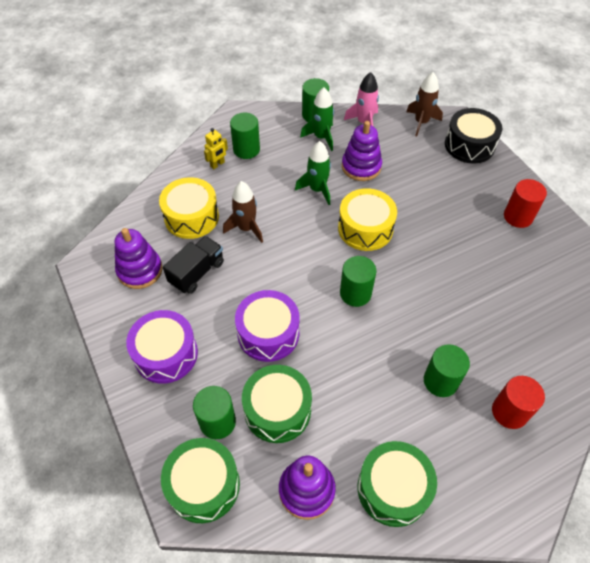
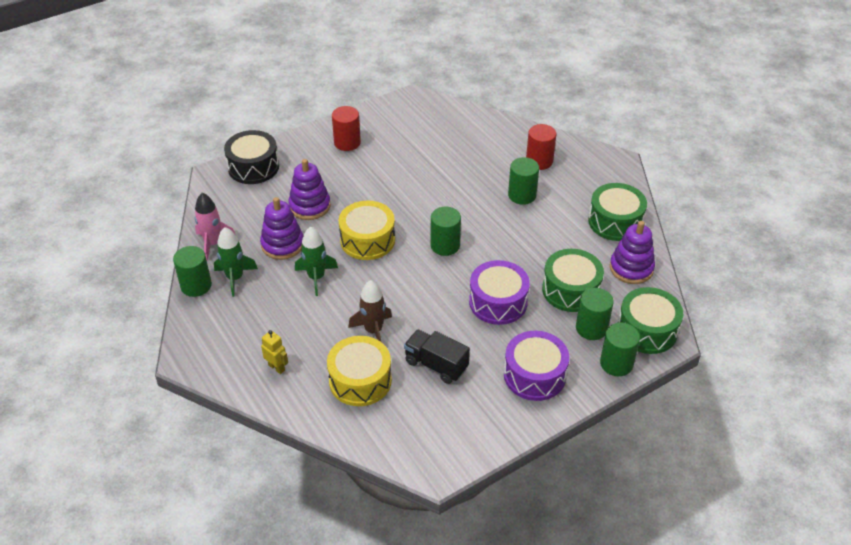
camera: 95 degrees left, 10 degrees down
(140, 270) = (439, 415): purple stacking toy -> purple stacking toy (310, 206)
(246, 149) = (252, 343): green cylinder -> green cylinder (616, 363)
(421, 122) = (216, 199): brown rocket -> none

